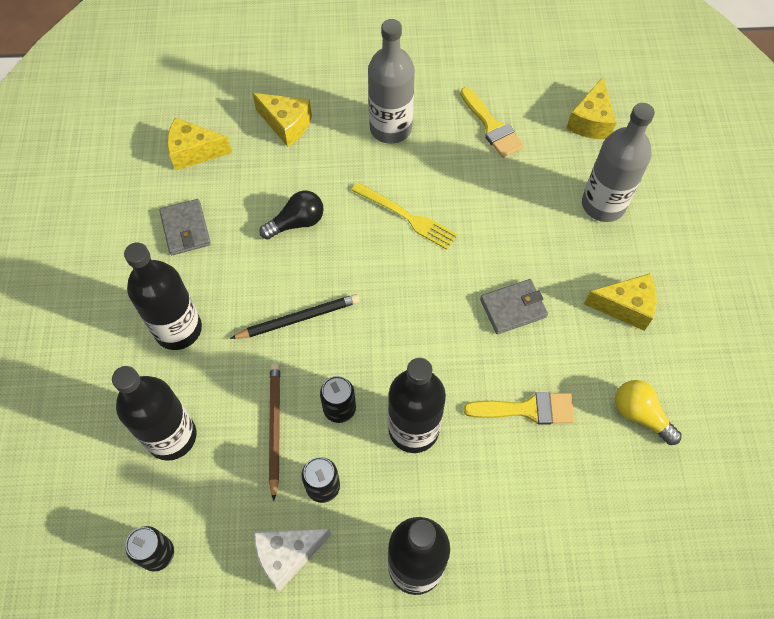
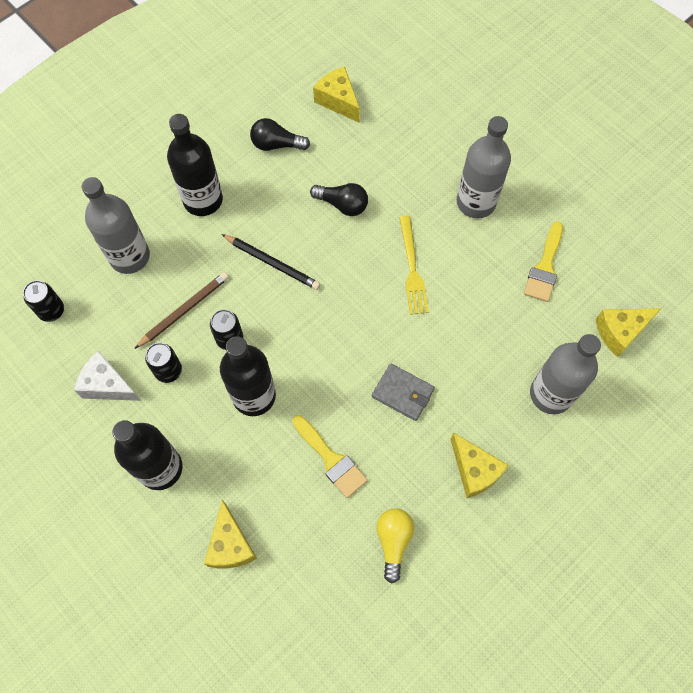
camera: 50 degrees right, 5 degrees up
(171, 436) = (129, 256): black bottle -> grey bottle
(185, 229) = (276, 144): grey wallet -> black light bulb
(286, 124) = (413, 136): yellow cheese -> yellow cheese (230, 545)

